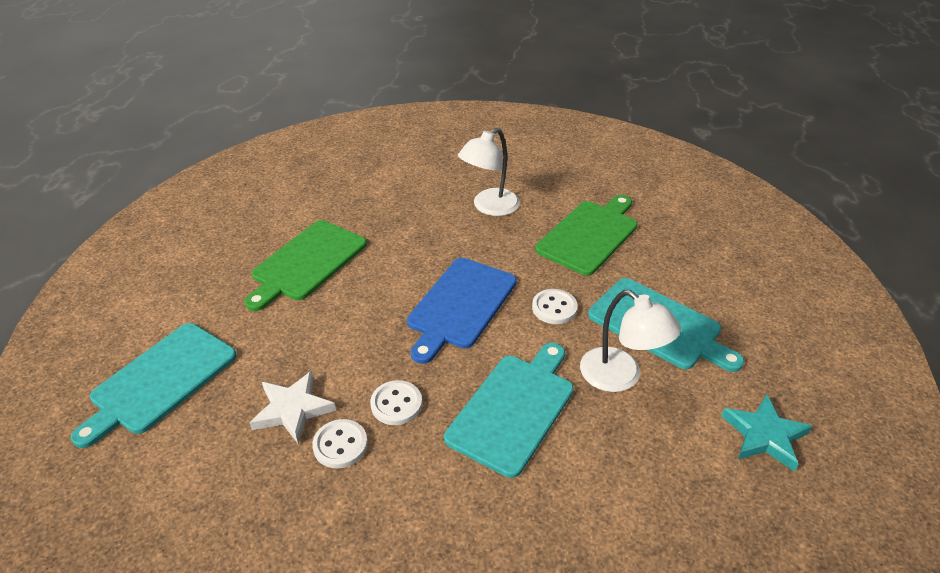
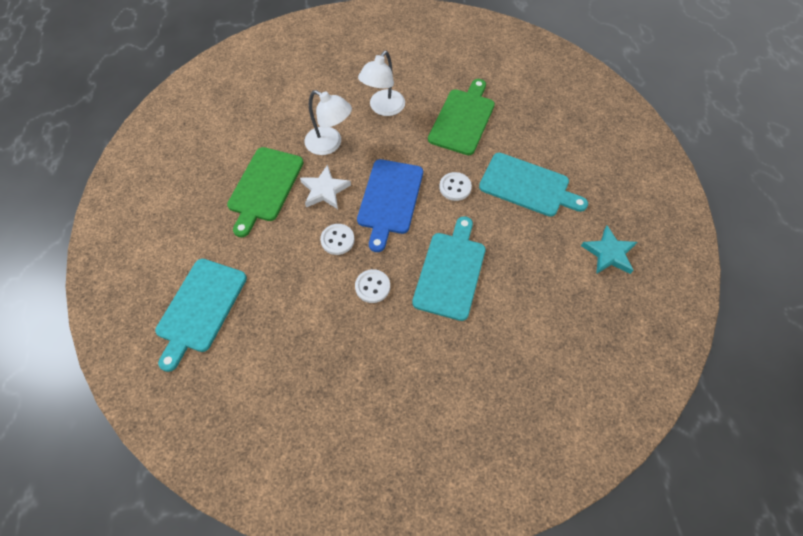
camera: 15 degrees left, 20 degrees up
(292, 409) = (304, 307): white star -> white star (324, 190)
(340, 445) = (346, 325): white button -> white button (337, 240)
(620, 377) = (512, 232): white lamp -> white lamp (330, 144)

